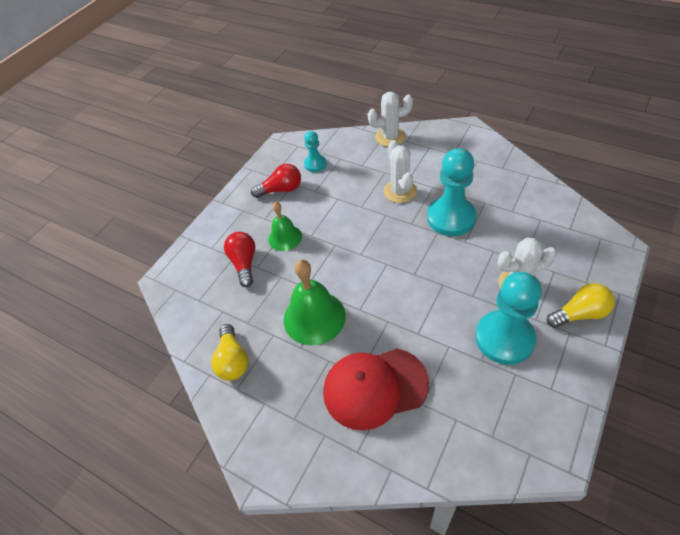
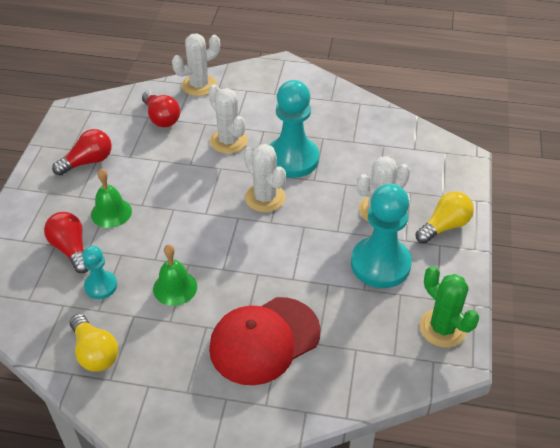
camera: 25 degrees left, 5 degrees down
(314, 317) = (175, 287): green bell -> green bell, size x0.62
(315, 164) = (120, 127): turquoise pawn -> turquoise pawn (101, 286)
(350, 161) = (161, 118): none -> red light bulb
(416, 250) = (265, 198): none -> white cactus
(549, 421) = (442, 328): none -> green cactus

